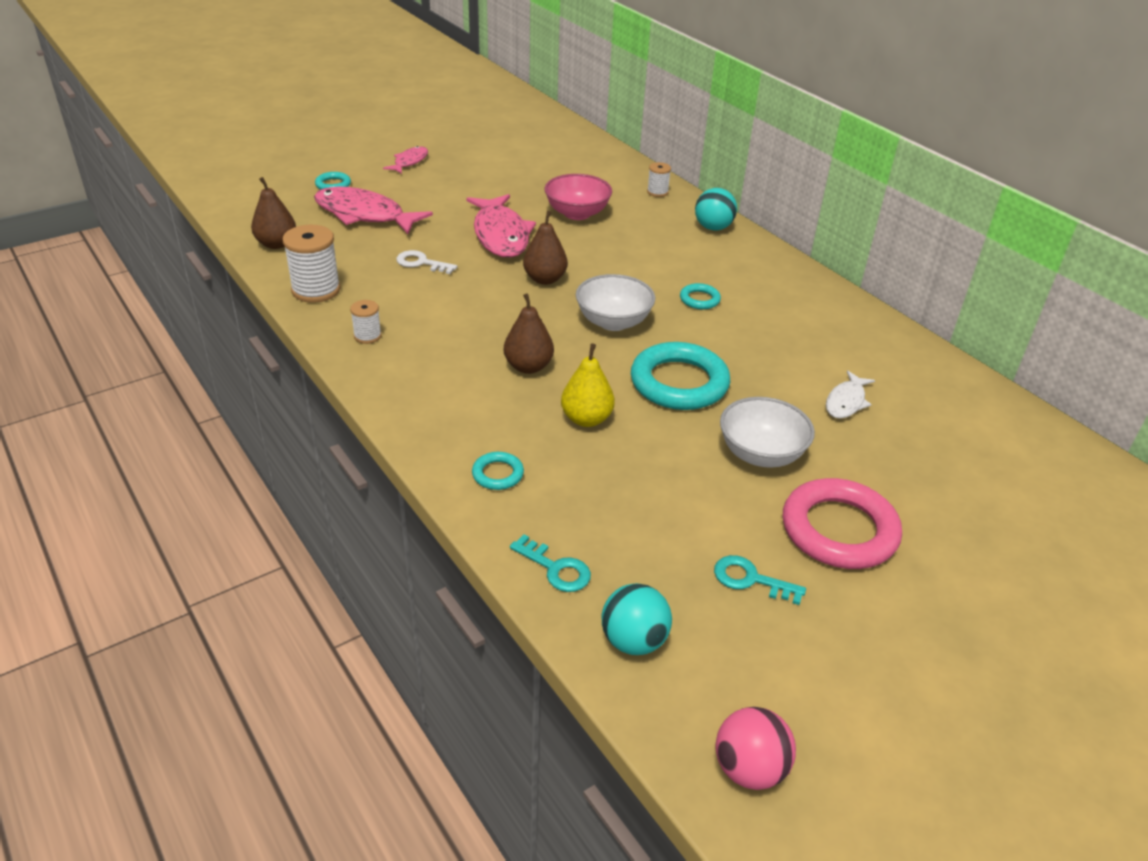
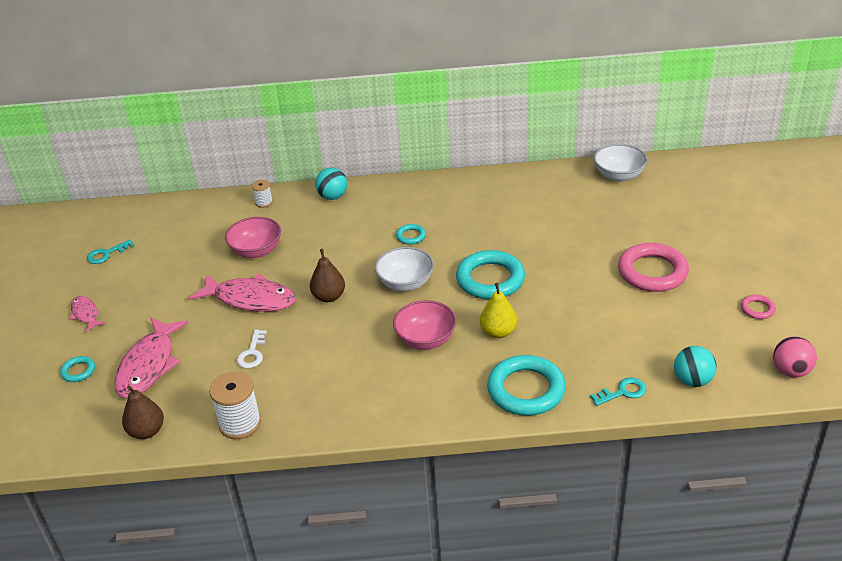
camera: 55 degrees left, 0 degrees up
(364, 215) = (149, 365): pink fish -> pink fish turned 45 degrees counterclockwise
(367, 336) = (327, 410): white spool -> none
(421, 263) = (252, 353): white key -> white key turned 45 degrees counterclockwise
(498, 474) = (526, 390): turquoise ring -> turquoise ring, size x2.16
(528, 366) = (425, 339): brown pear -> pink bowl
(750, 579) = (671, 319): turquoise key -> turquoise key (106, 254)
(761, 454) = (576, 274): white bowl -> white bowl (619, 175)
(846, 402) = (552, 222): white fish -> none
(868, 683) = (757, 309): none -> pink ring

